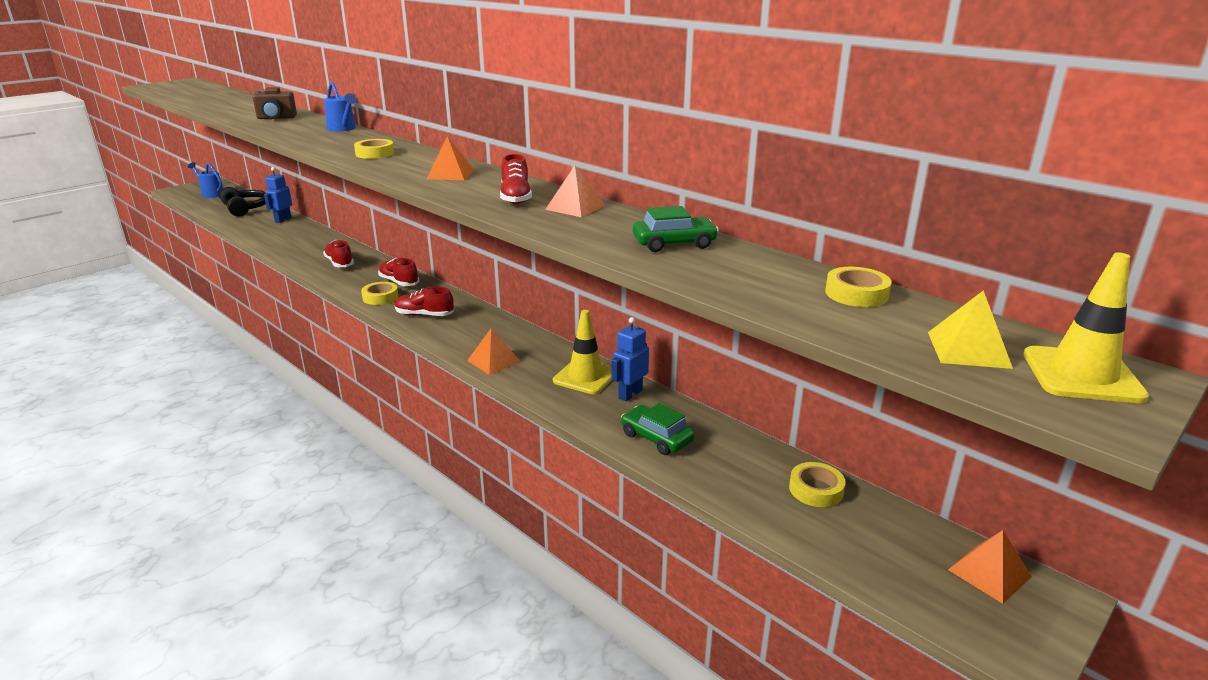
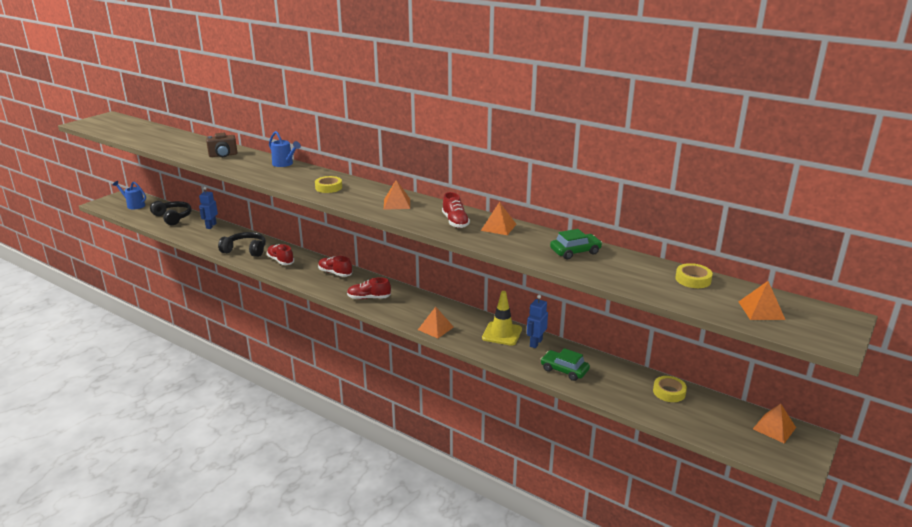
camera: 10 degrees left, 0 degrees up
(305, 248) = (245, 250): none -> black headphones
(380, 297) = (328, 286): yellow tape -> none
(968, 349) = (761, 310): yellow pyramid -> orange pyramid
(1082, 375) = (818, 320): yellow traffic cone -> none

